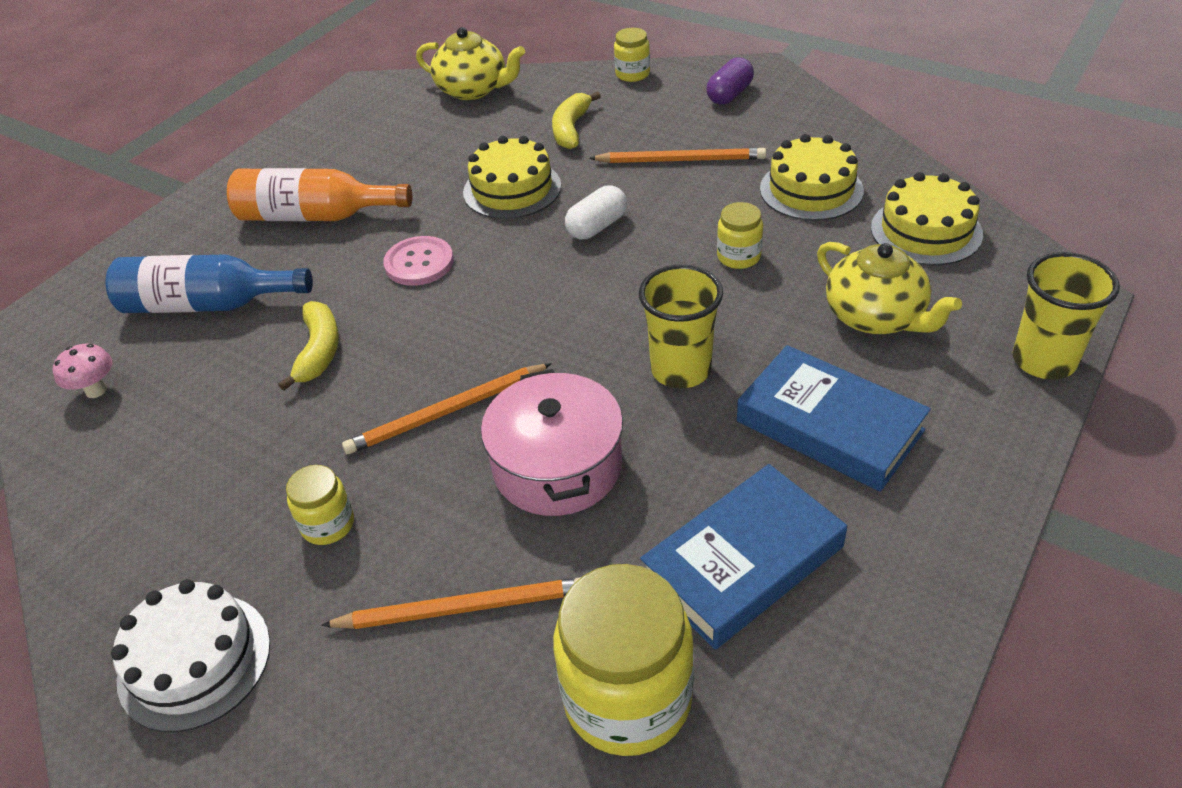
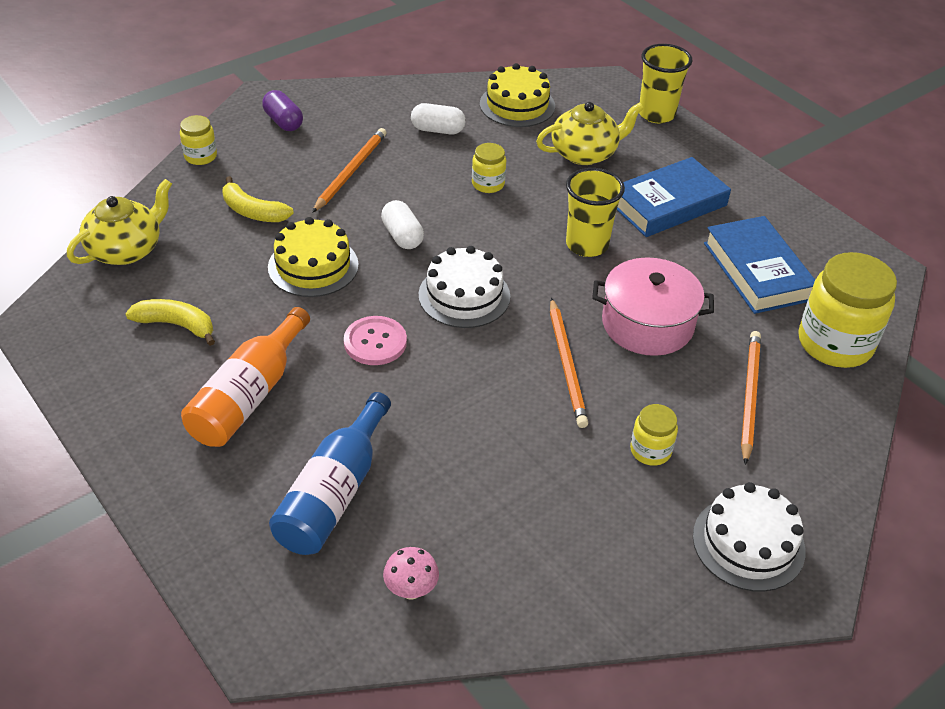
camera: 75 degrees left, 0 degrees up
(319, 351) = (452, 425): yellow banana -> yellow banana (176, 325)
(524, 299) = (464, 295): none -> white cake
(811, 190) = (438, 130): yellow cake -> white capsule

